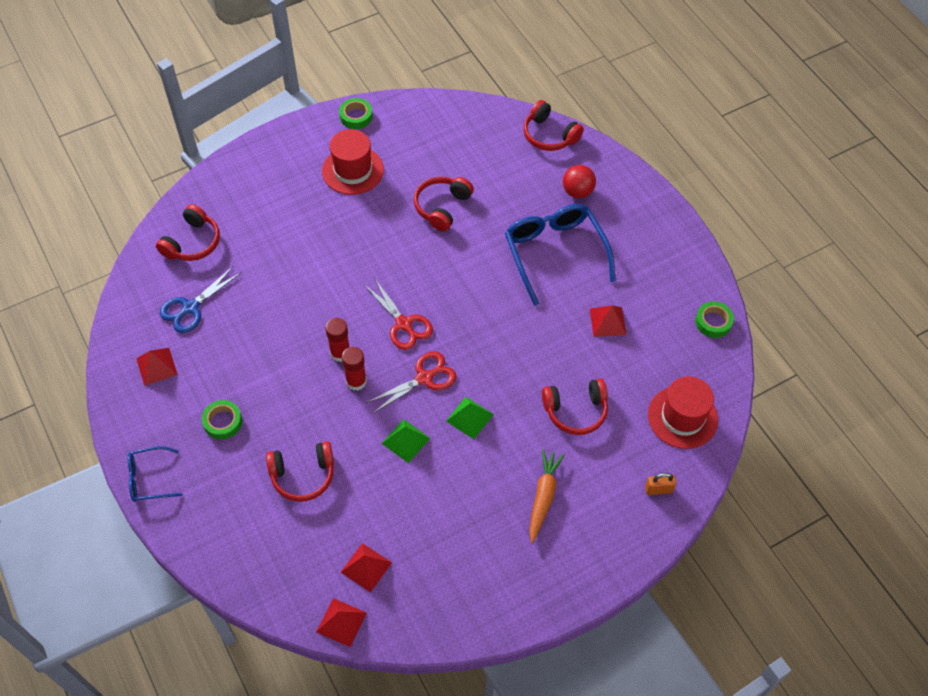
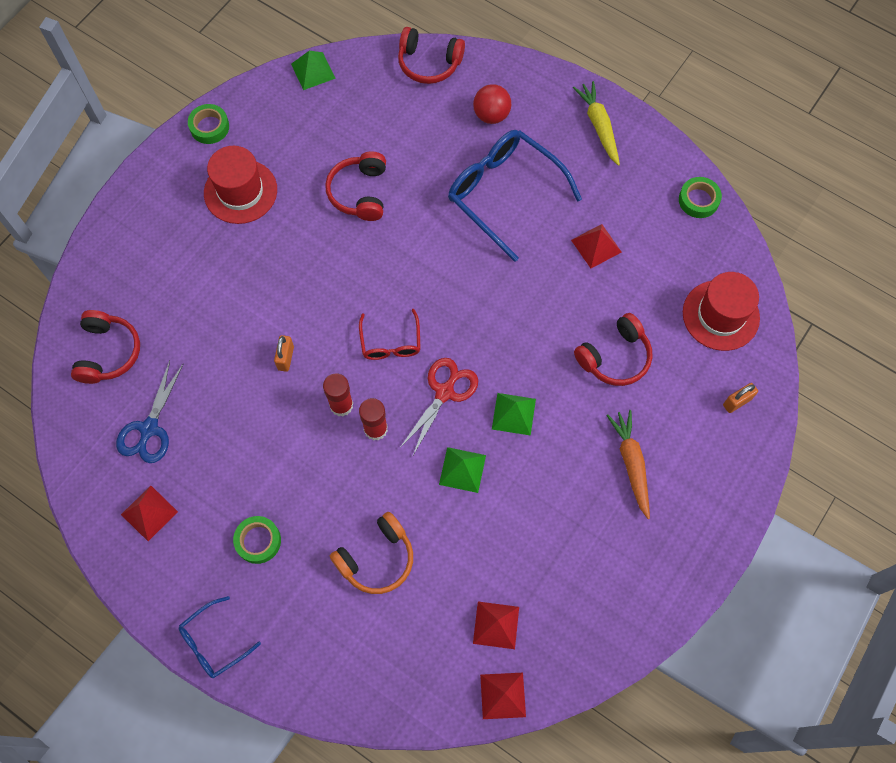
camera: 25 degrees left, 10 degrees up
(303, 475) = (377, 559): red headphones -> orange headphones
(318, 301) = (286, 358): none -> orange padlock
(403, 324) = (390, 342): red scissors -> red glasses
(456, 107) = (313, 71): none -> green pyramid
(660, 233) = (598, 126): none -> yellow carrot

